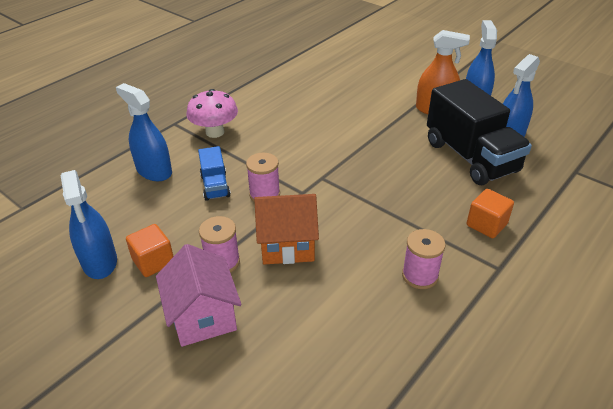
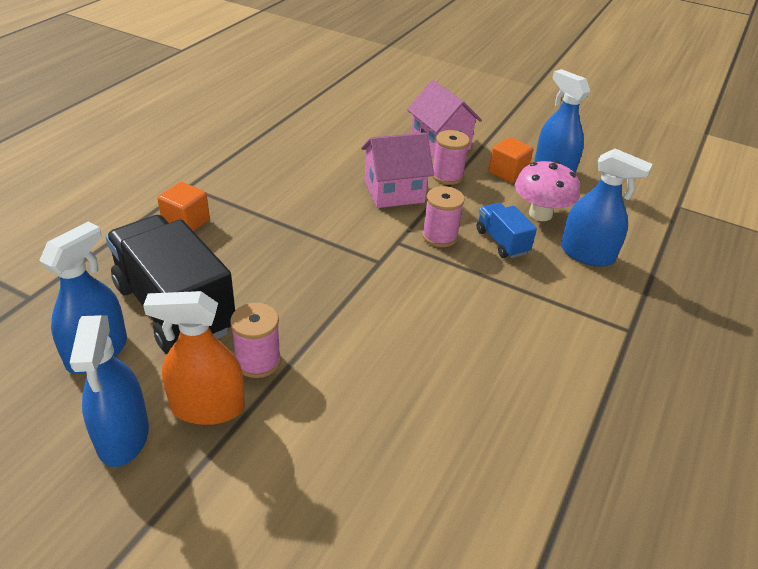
camera: 165 degrees right, 0 degrees up
(215, 132) = (558, 319): pink mushroom -> pink mushroom (540, 214)
(287, 245) = (394, 192): orange house -> pink house
(420, 275) = (265, 177): pink spool -> pink spool (258, 361)

